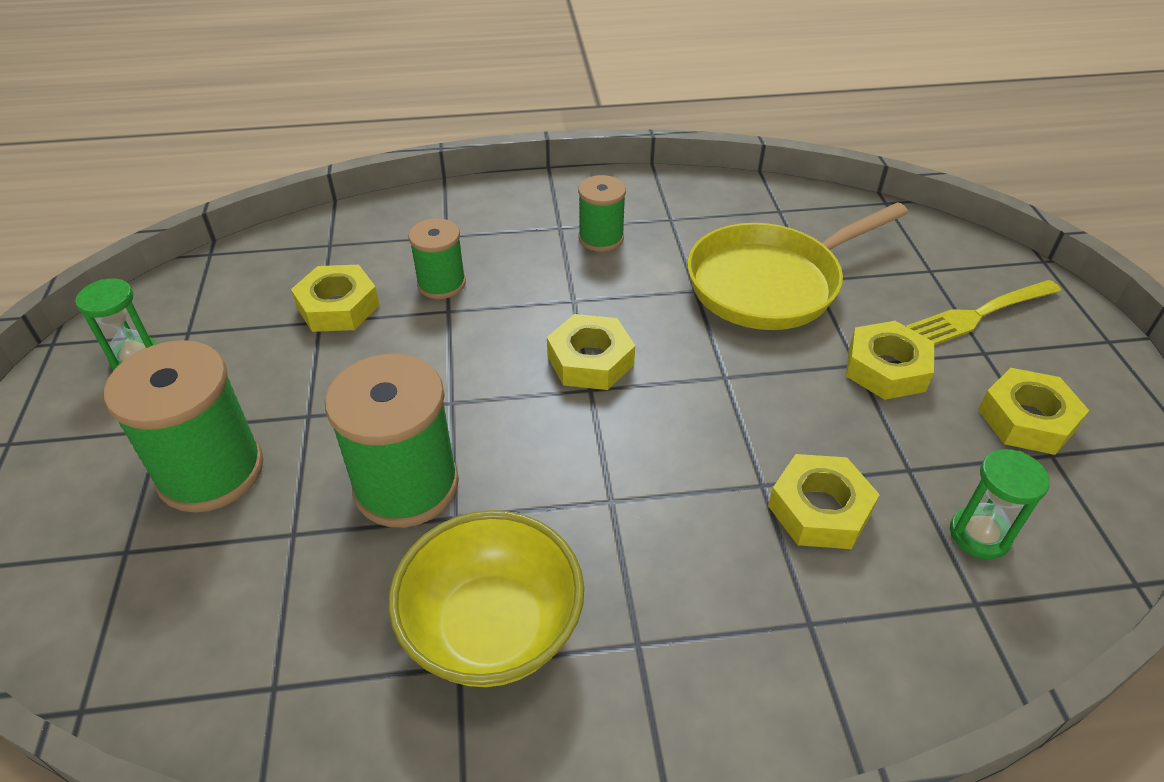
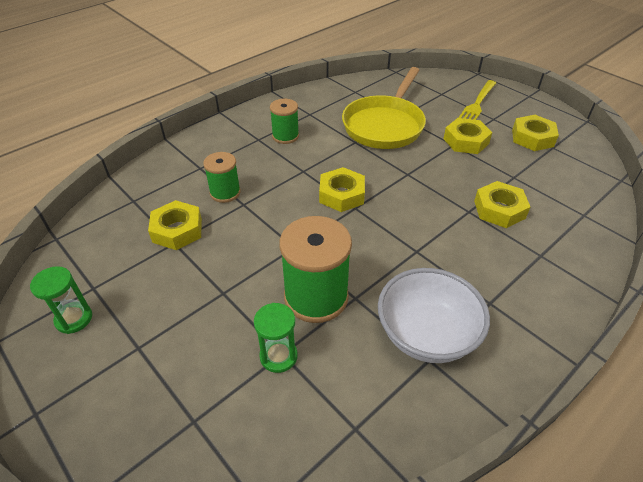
camera: 35 degrees left, 0 degrees up
(211, 471) = (198, 351): green spool -> none
(492, 628) = (426, 334): yellow bowl -> white bowl
(979, 535) = (560, 189): green hourglass -> green hourglass (278, 356)

